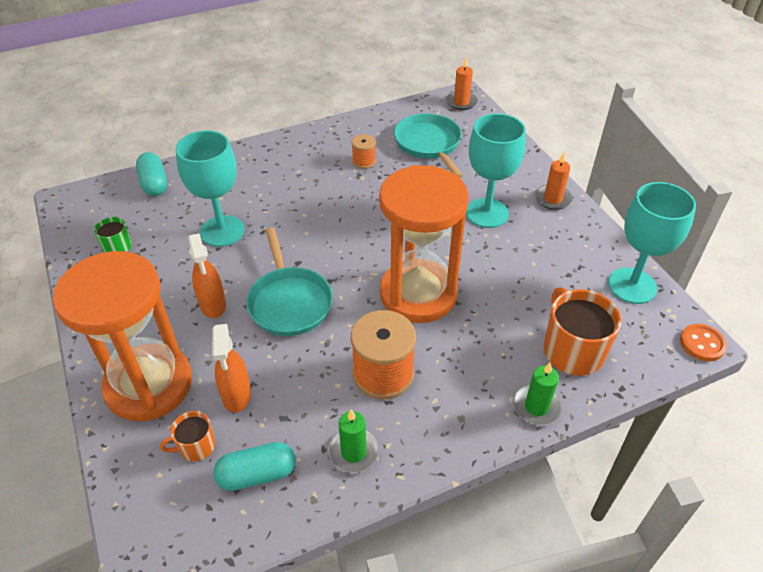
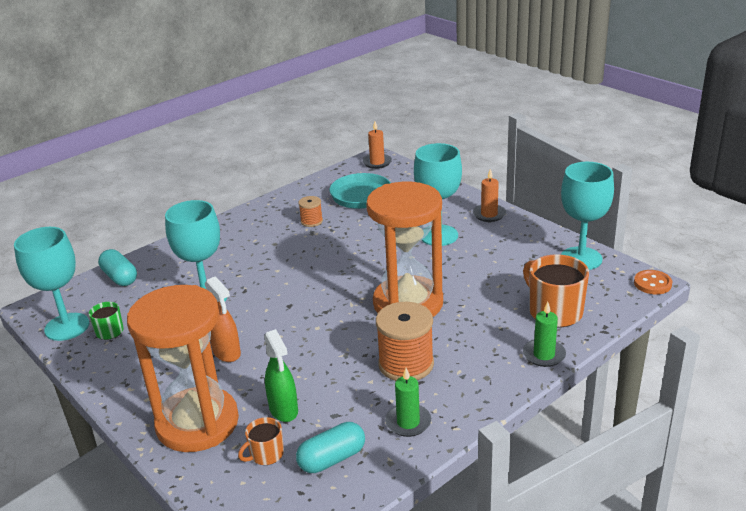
camera: 15 degrees left, 15 degrees down
(82, 230) = (67, 327): none -> turquoise goblet
(236, 395) = (284, 410): orange spray bottle -> green spray bottle
(289, 302) = (296, 334): turquoise pan -> none

